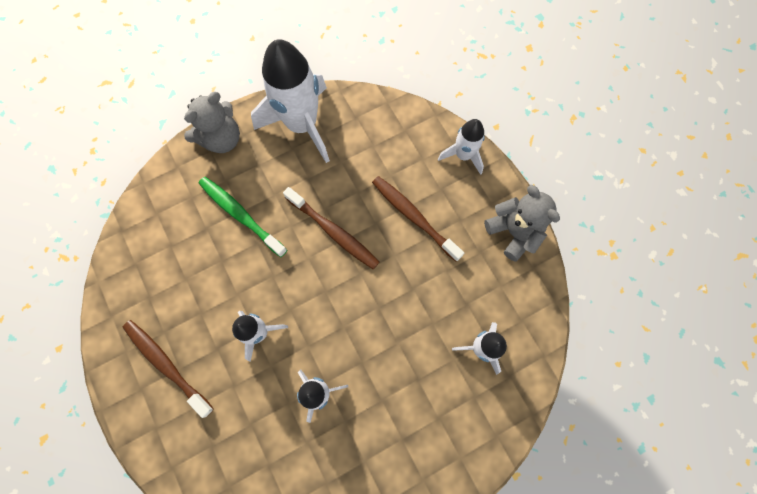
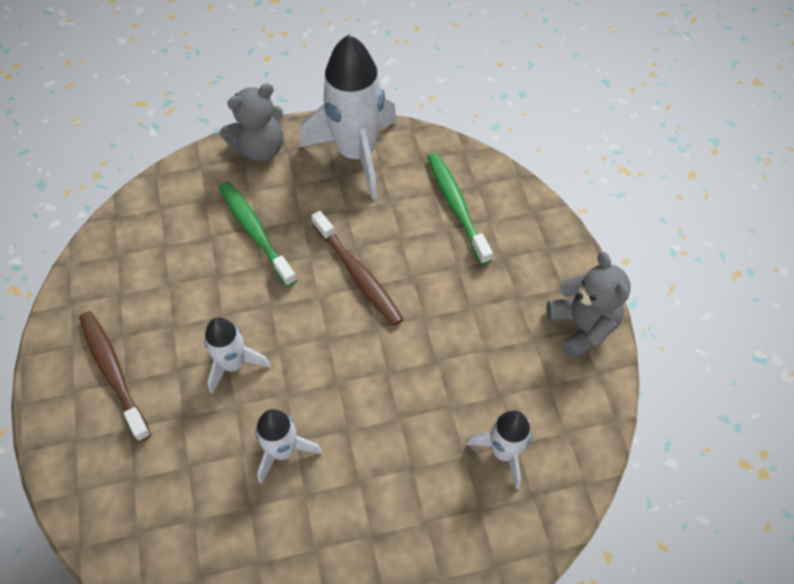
camera: 15 degrees right, 15 degrees down
(394, 153) = (456, 206): none -> green toothbrush
(414, 217) = (460, 280): brown toothbrush -> none
(463, 155) = (540, 227): white rocket -> none

